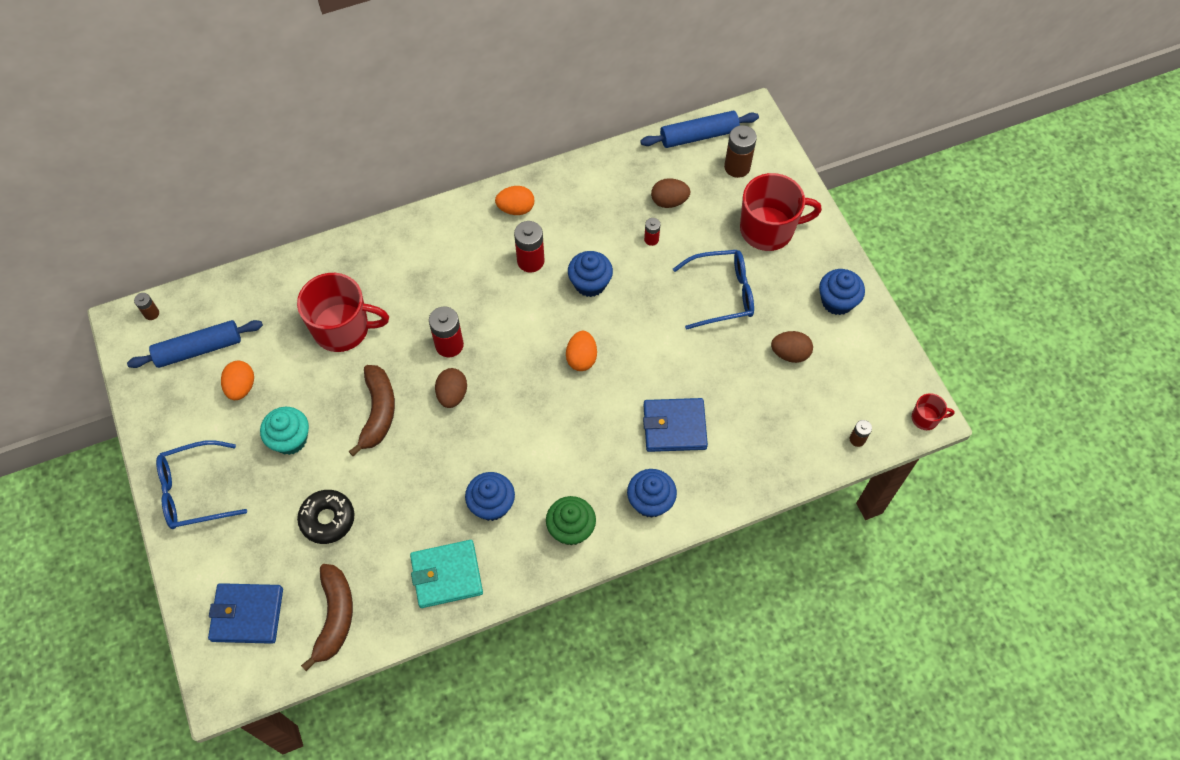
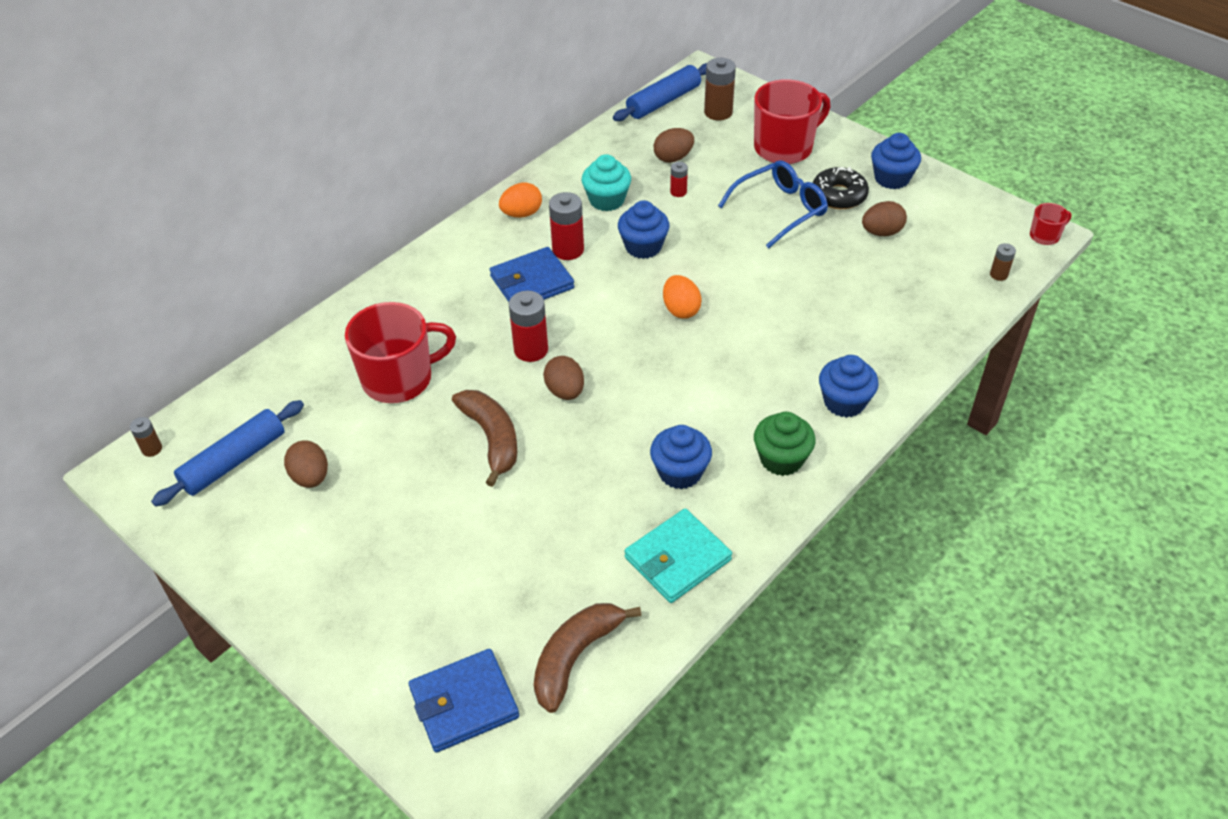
camera: 25 degrees left, 15 degrees down
(194, 491) = (314, 603): blue glasses -> none
(241, 387) = (310, 477): orange egg -> brown egg
(290, 439) = (403, 504): turquoise cupcake -> turquoise cupcake (607, 200)
(327, 519) = (500, 563): black donut -> black donut (839, 195)
(335, 617) = (575, 657): brown banana -> brown banana turned 120 degrees counterclockwise
(674, 426) = (818, 330): blue wallet -> blue wallet (532, 282)

